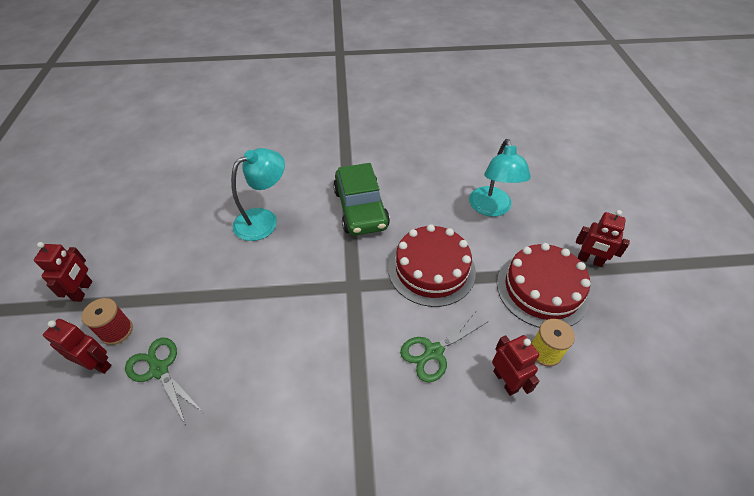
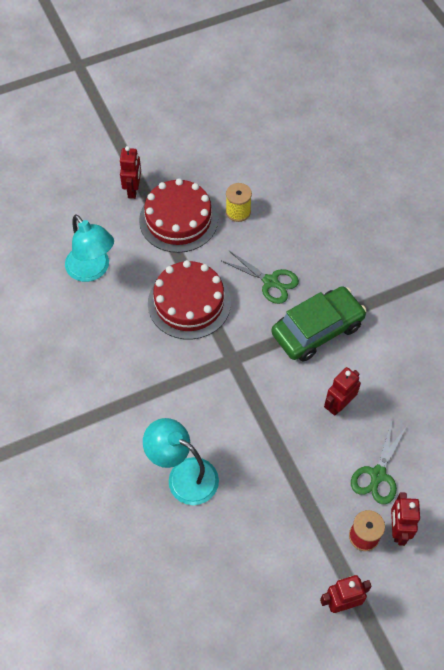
camera: 110 degrees left, 10 degrees up
(360, 209) = (133, 386): green car -> green car (317, 329)
(491, 208) = (92, 270): turquoise lamp -> turquoise lamp turned 75 degrees clockwise
(505, 381) = (273, 232): red robot -> red robot (339, 405)

